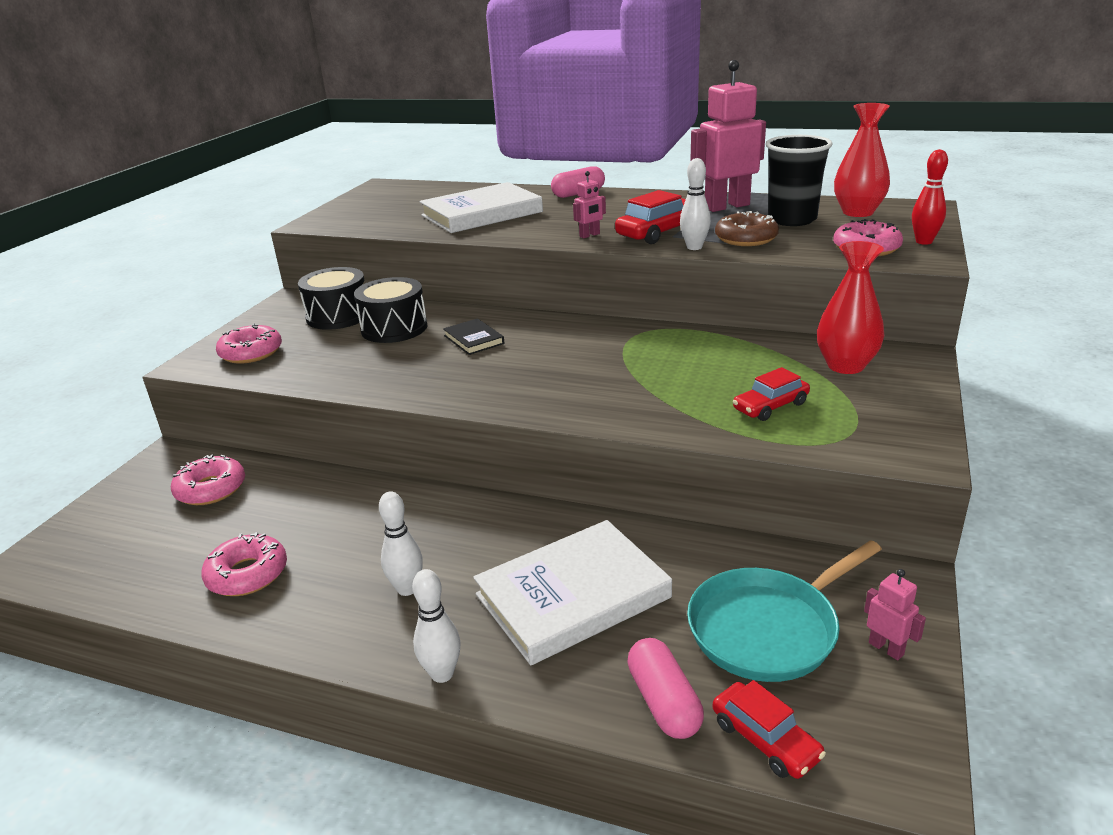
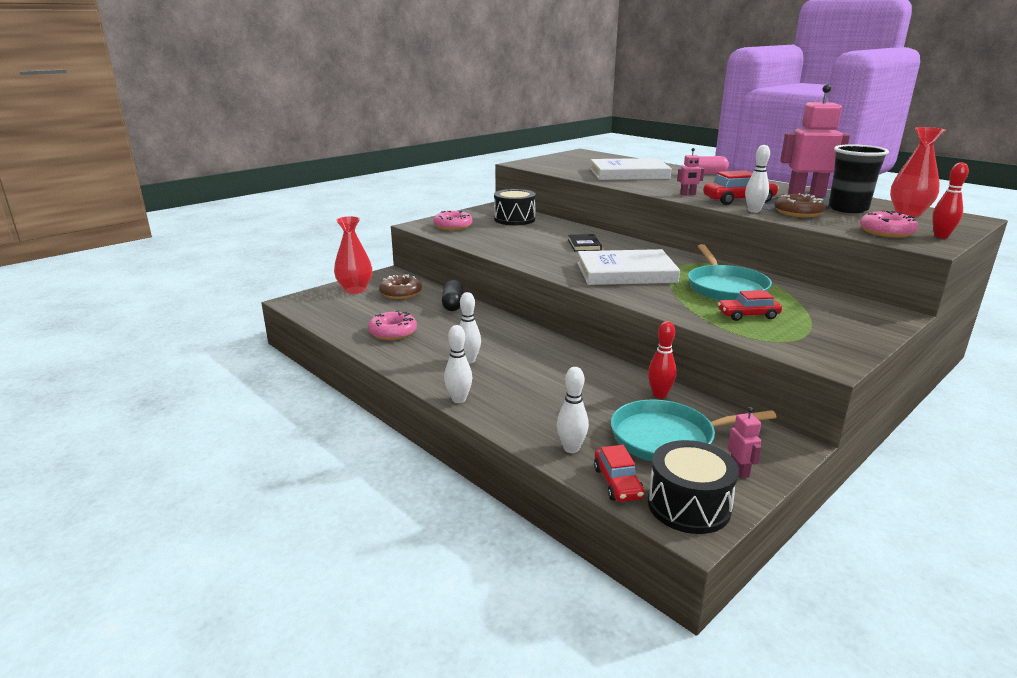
camera: 25 degrees right, 5 degrees down
(211, 489) = (401, 293): pink donut -> brown donut
(311, 486) = (453, 304): none -> black capsule
(394, 328) = (541, 231): black drum -> black drum (689, 506)
(573, 596) = (559, 389): white book -> white book (626, 273)
(663, 702) = (571, 448): pink capsule -> white bowling pin
(706, 555) = (659, 395): none -> red bowling pin
(708, 367) = (725, 288): none -> turquoise pan
(845, 366) = (829, 308): red vase -> red vase (355, 290)

